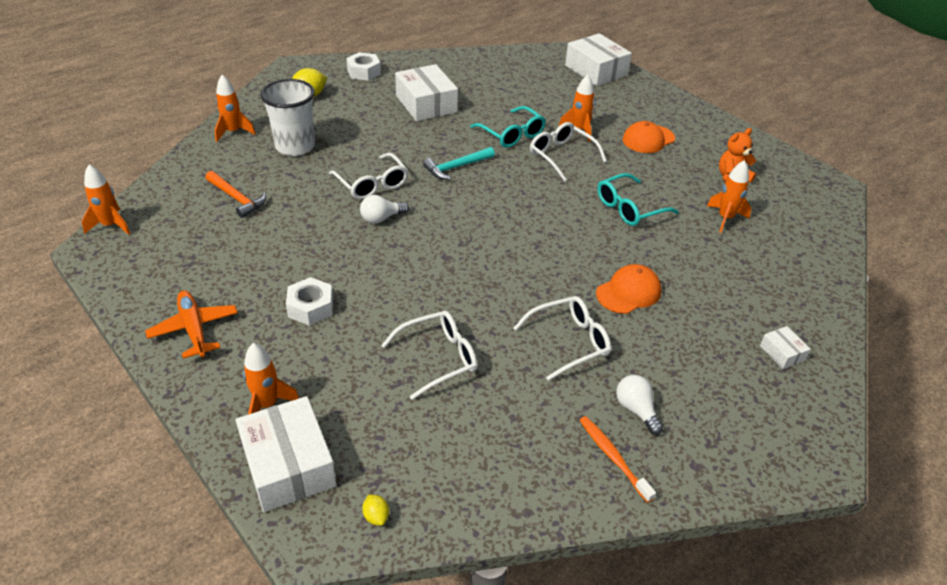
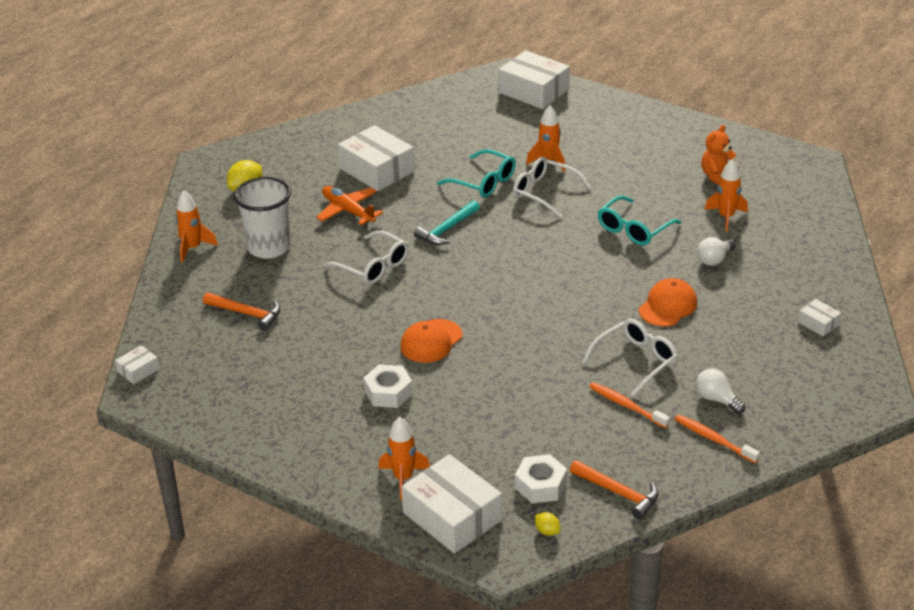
camera: 15 degrees left, 5 degrees down
(111, 225) = (138, 370): orange rocket -> white box
(194, 329) = (293, 438): orange plane -> orange plane (348, 211)
(364, 72) = (288, 149): white nut -> white nut (540, 485)
(381, 218) = (403, 297): white light bulb -> white light bulb (714, 259)
(438, 358) = (529, 403): white glasses -> none
(478, 492) = (618, 493): none -> orange hammer
(536, 389) = (626, 406): none -> orange toothbrush
(648, 139) = (621, 155): orange cap -> orange cap (431, 341)

